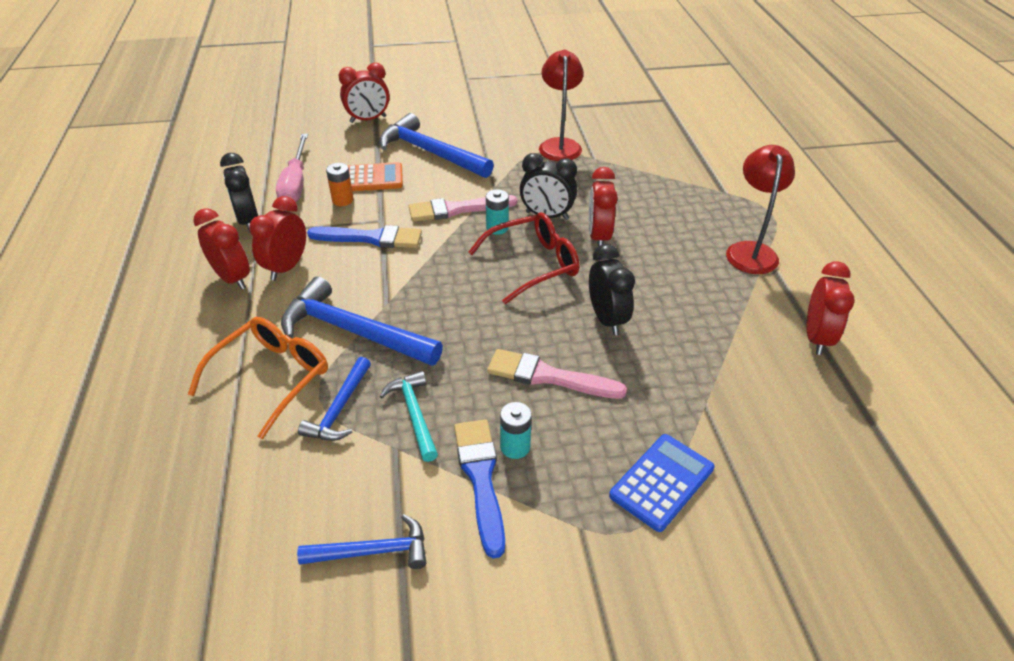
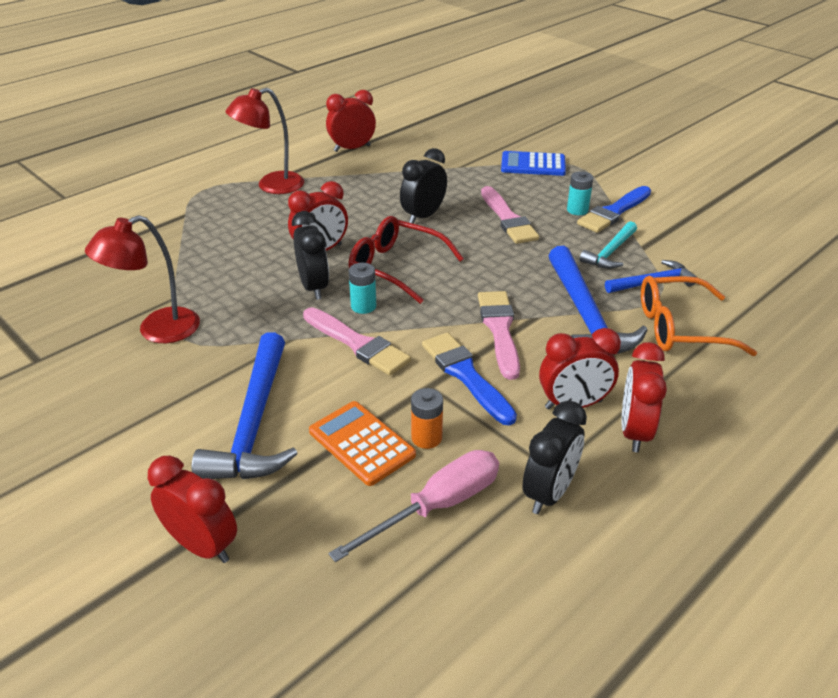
camera: 125 degrees left, 5 degrees down
(373, 551) = (704, 224): blue hammer -> none
(394, 277) = (499, 330): none -> pink brush

